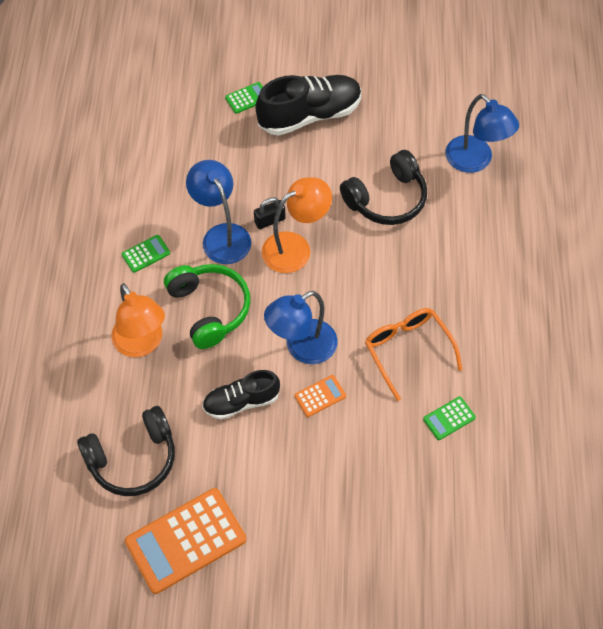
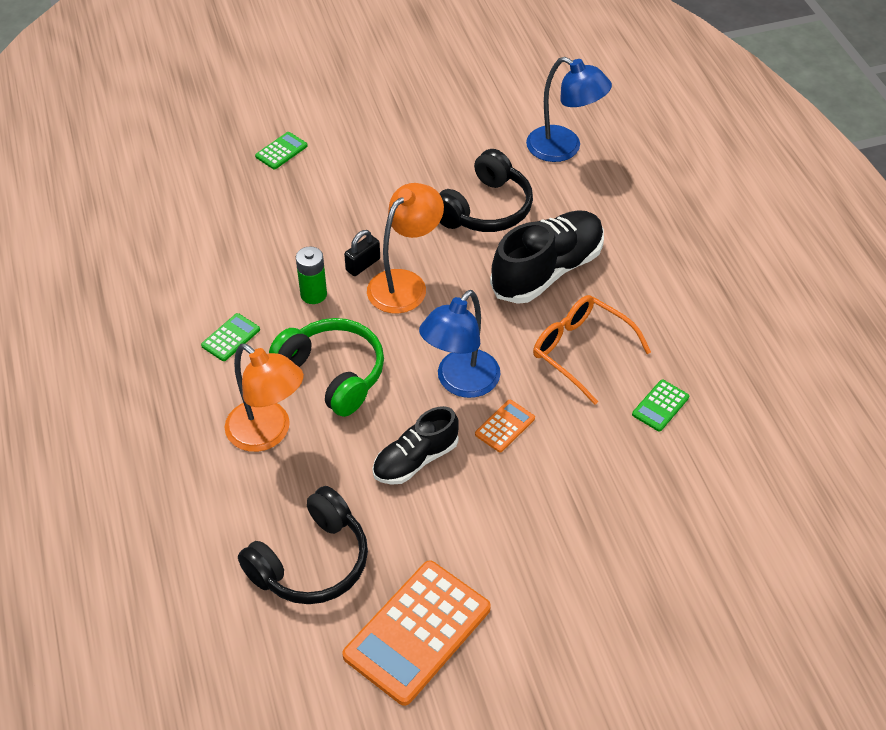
camera: 20 degrees left, 10 degrees down
(221, 235) = (313, 294): blue lamp -> green battery
(310, 115) = (360, 150): black shoe -> black shoe (547, 271)

